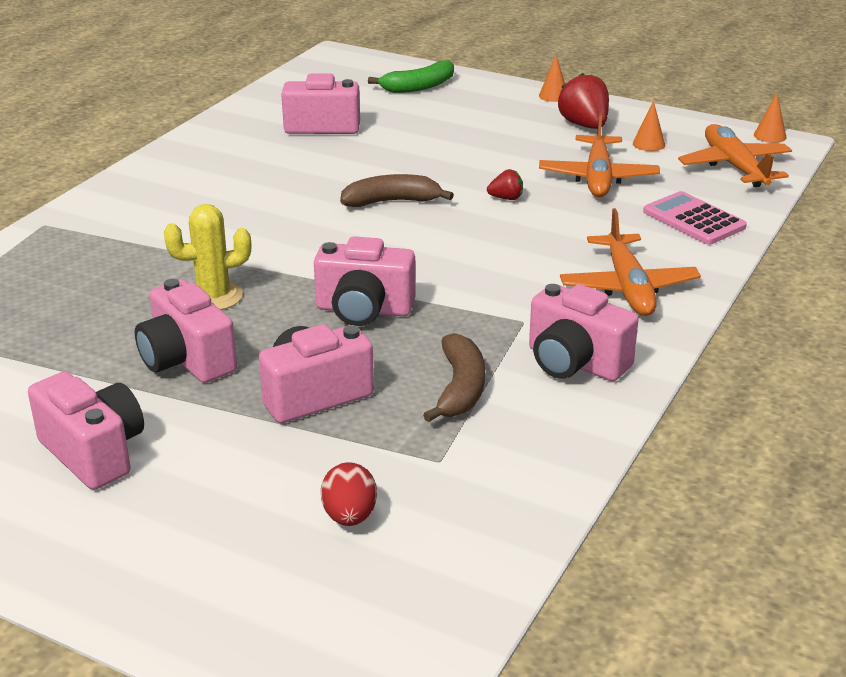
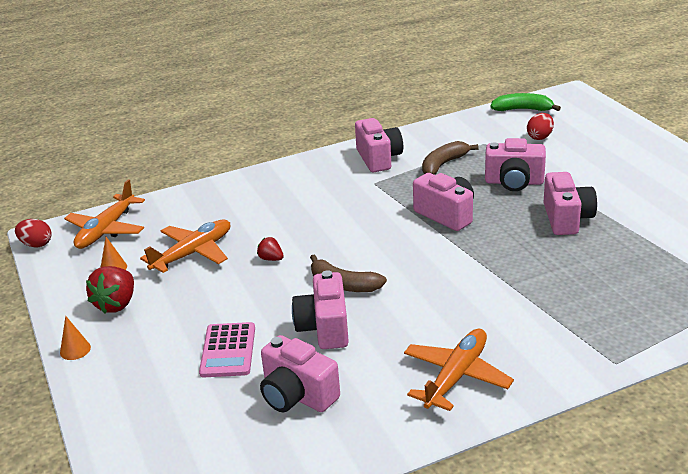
camera: 140 degrees left, 0 degrees up
(94, 453) = (639, 189): pink camera -> pink camera (324, 328)
(214, 297) = (525, 252): yellow cactus -> none
(419, 87) = (150, 418): green banana -> green banana (522, 109)
(628, 287) = (299, 182): orange plane -> orange plane (456, 377)
(693, 219) = (199, 205): pink calculator -> pink calculator (228, 350)
(770, 136) = (36, 244): orange cone -> red egg

